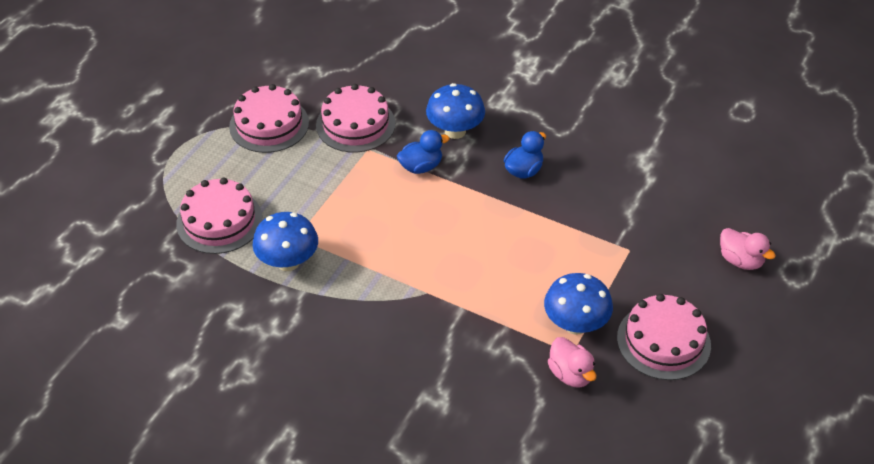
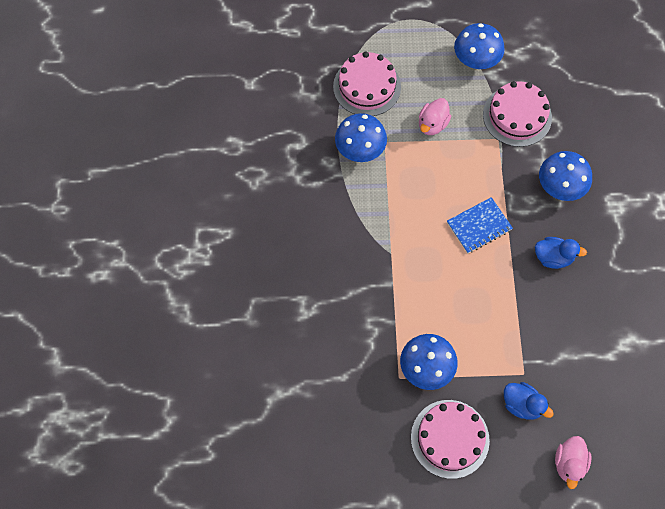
camera: 60 degrees right, 20 degrees up
(269, 124) = (475, 61): pink cake -> blue mushroom
(421, 167) = (506, 184): blue duck -> blue duck (522, 404)
(450, 208) = (479, 226): none -> blue notebook
(570, 374) = (379, 386): pink duck -> pink duck (432, 124)

